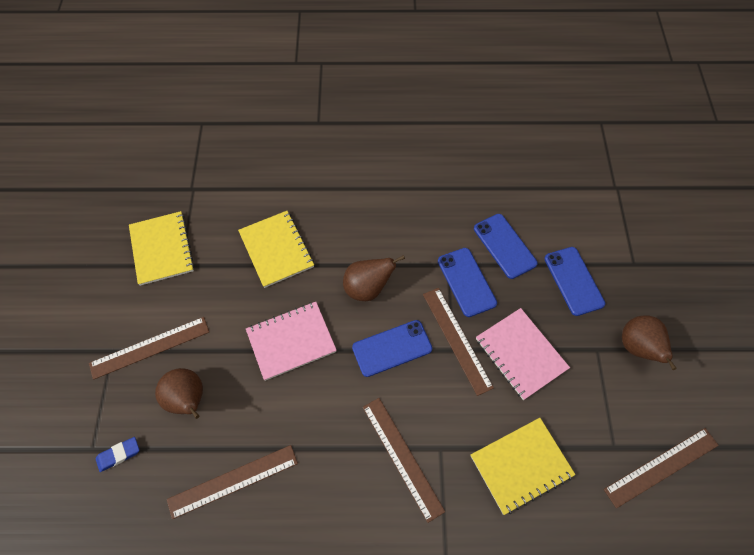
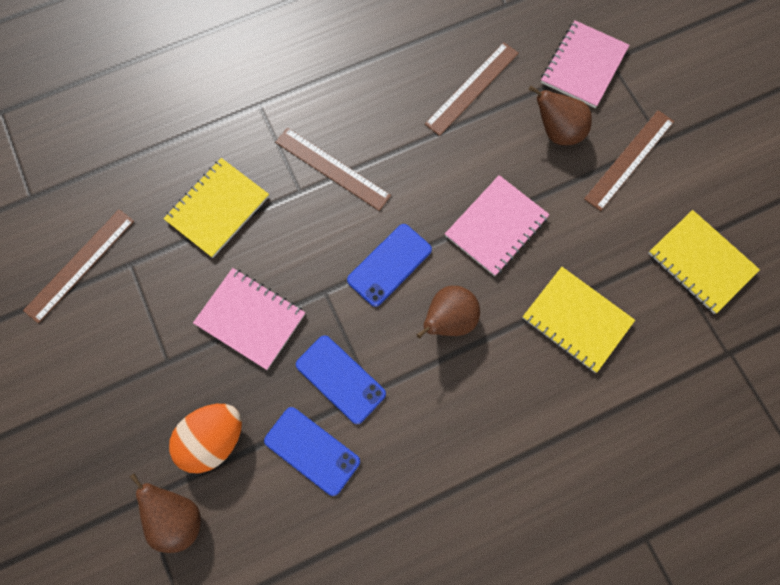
camera: 155 degrees right, 10 degrees up
(119, 455) = (583, 66): blue eraser -> pink notebook
(457, 339) = (325, 304): brown ruler -> none
(573, 281) = (213, 439): blue phone -> orange egg
(638, 348) = (121, 384): brown pear -> brown pear (177, 517)

